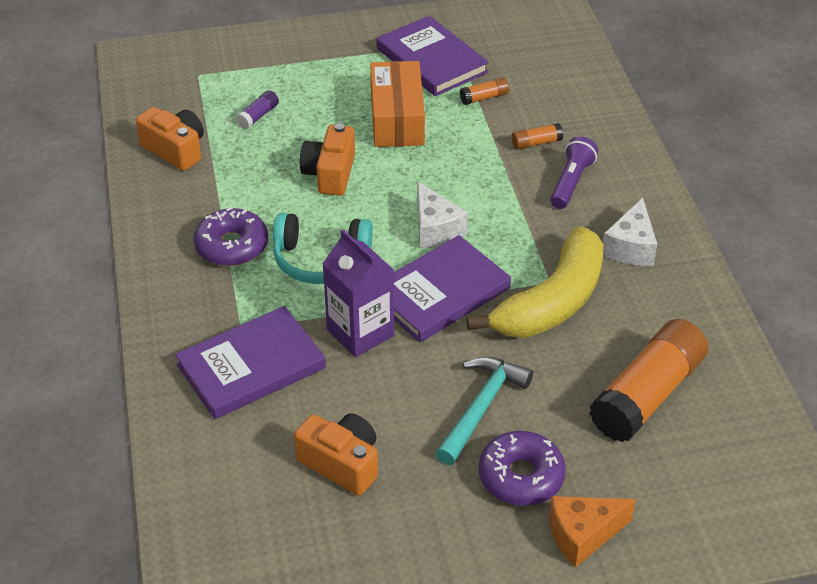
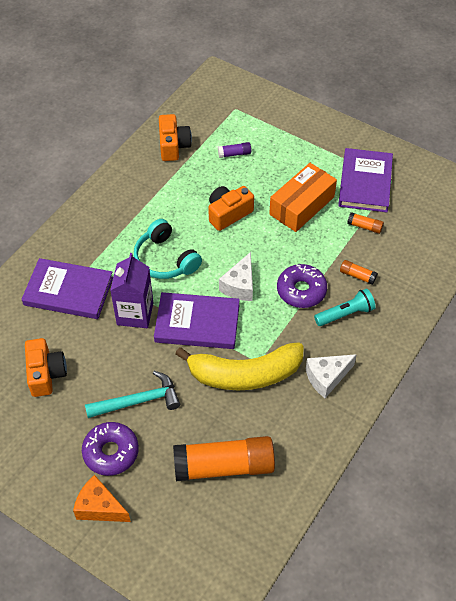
camera: 45 degrees right, 10 degrees up
(232, 246) = (135, 220): purple donut -> purple donut (301, 290)
(571, 182) = (345, 314): purple flashlight -> turquoise flashlight

